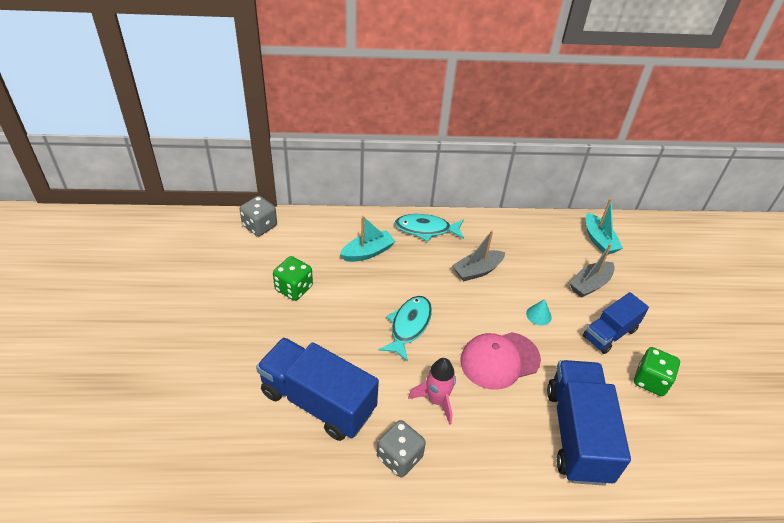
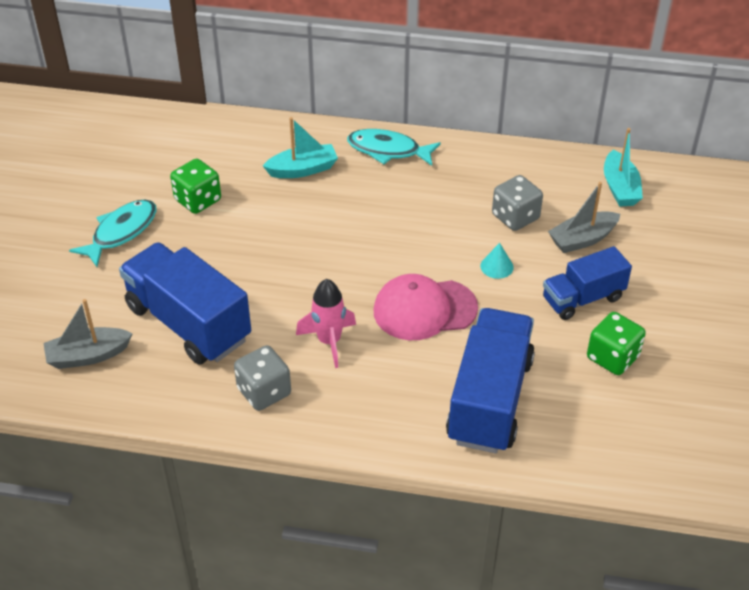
camera: 15 degrees right, 0 degrees up
(260, 226) = (177, 125): grey dice -> grey dice (515, 217)
(409, 326) = (325, 258): turquoise fish -> turquoise fish (121, 232)
(477, 271) = (437, 206): grey boat -> grey boat (88, 356)

